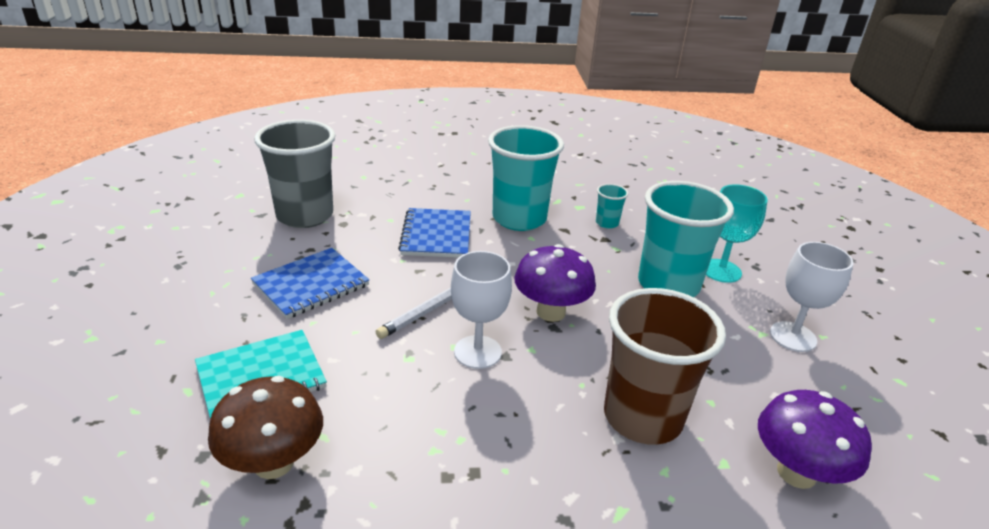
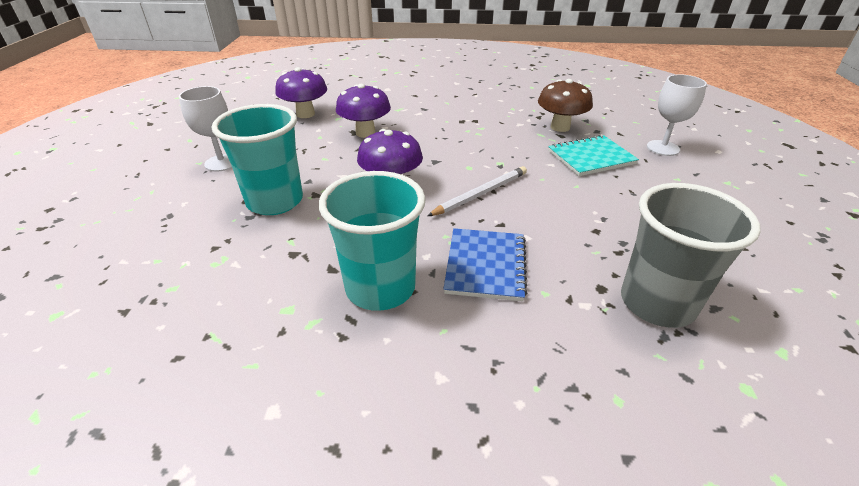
camera: 170 degrees left, 5 degrees up
(311, 285) = (595, 214): blue notebook -> none
(477, 352) = (453, 163): white goblet -> white goblet (663, 148)
(607, 223) = (273, 277): turquoise cup -> none
(642, 417) = (365, 133): brown cup -> purple mushroom
(721, 271) = (209, 212): turquoise goblet -> none

